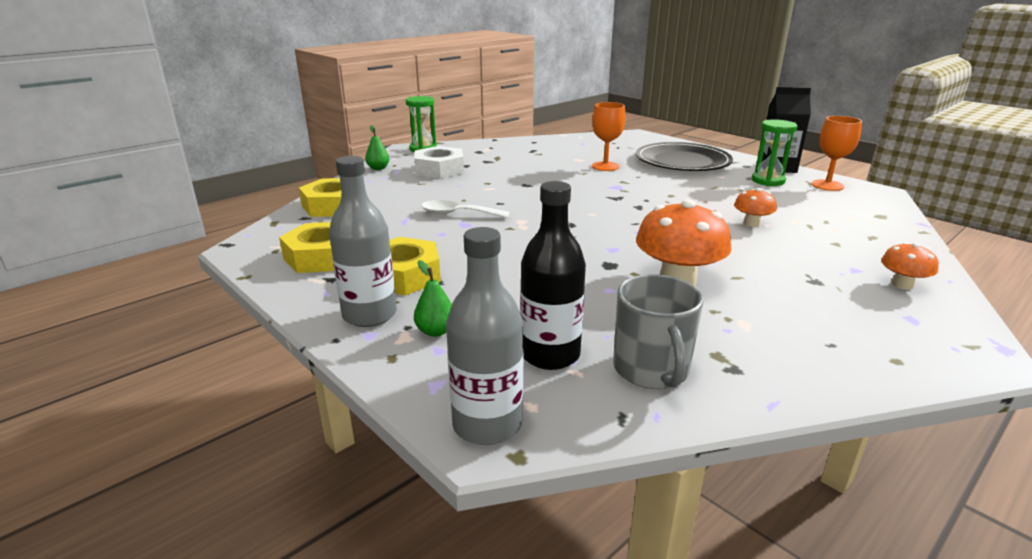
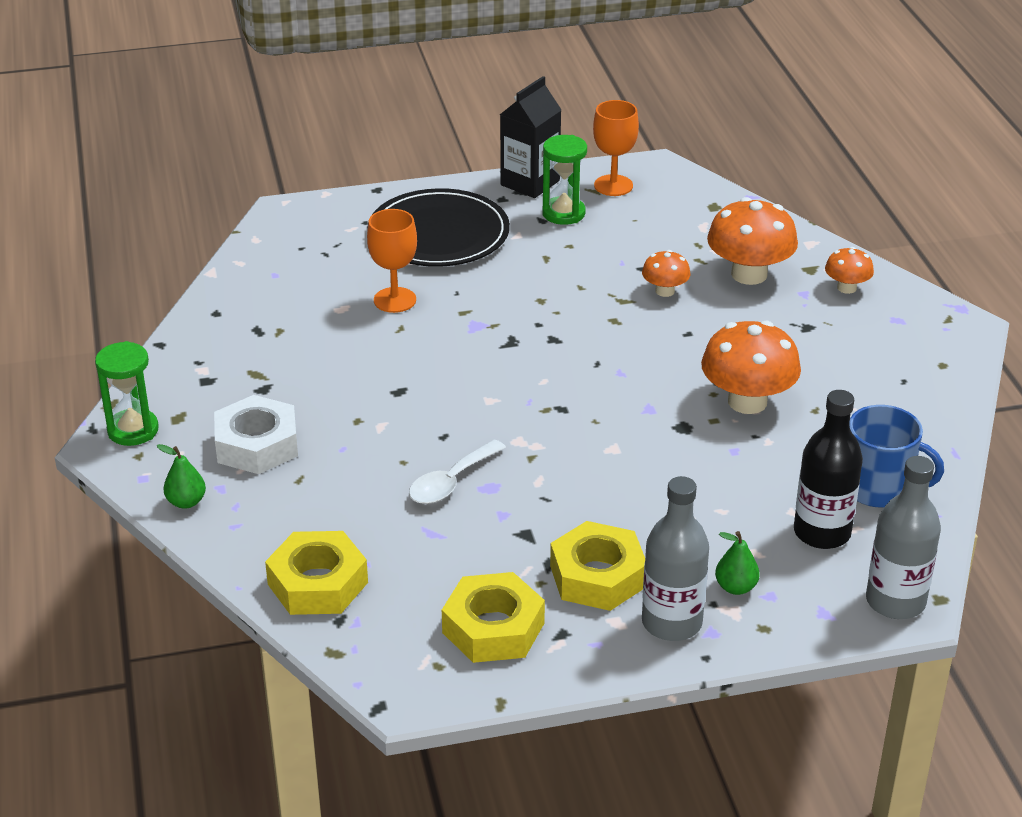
camera: 60 degrees left, 10 degrees up
(651, 370) = (879, 488): grey mug -> blue mug
(831, 244) = (749, 274): none -> orange mushroom

